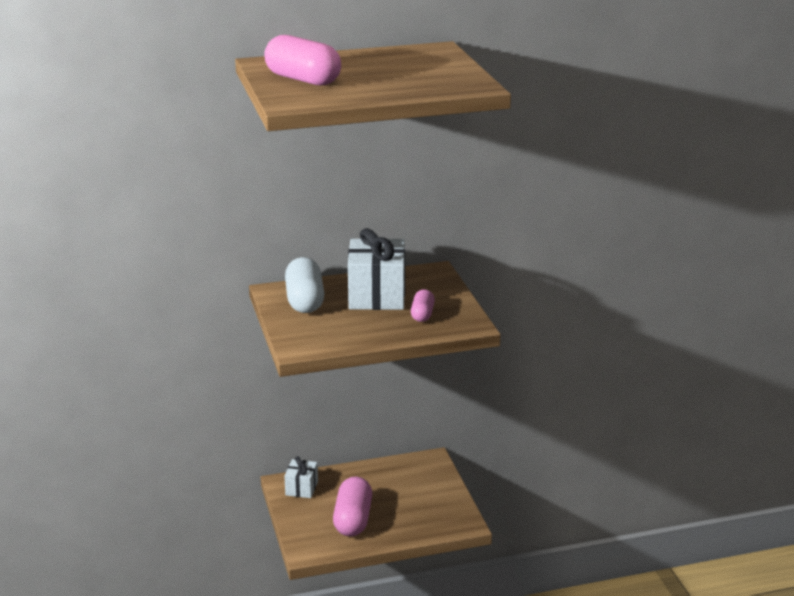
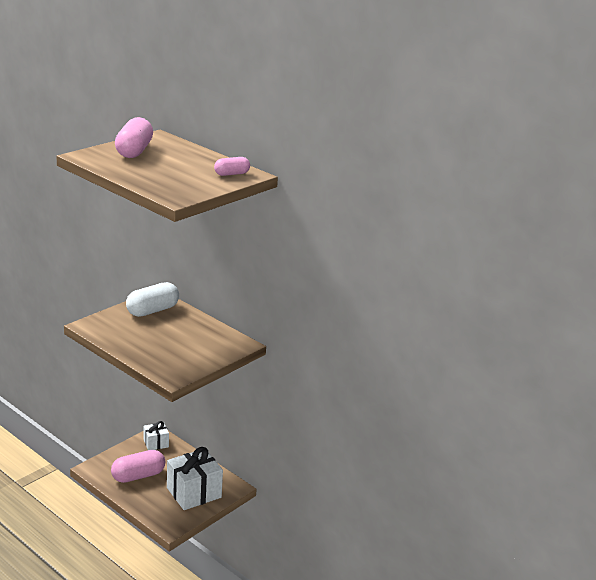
camera: 55 degrees right, 0 degrees up
(376, 296) = (183, 333): white gift -> white gift (194, 492)
(422, 314) = (171, 356): pink capsule -> pink capsule (231, 174)

